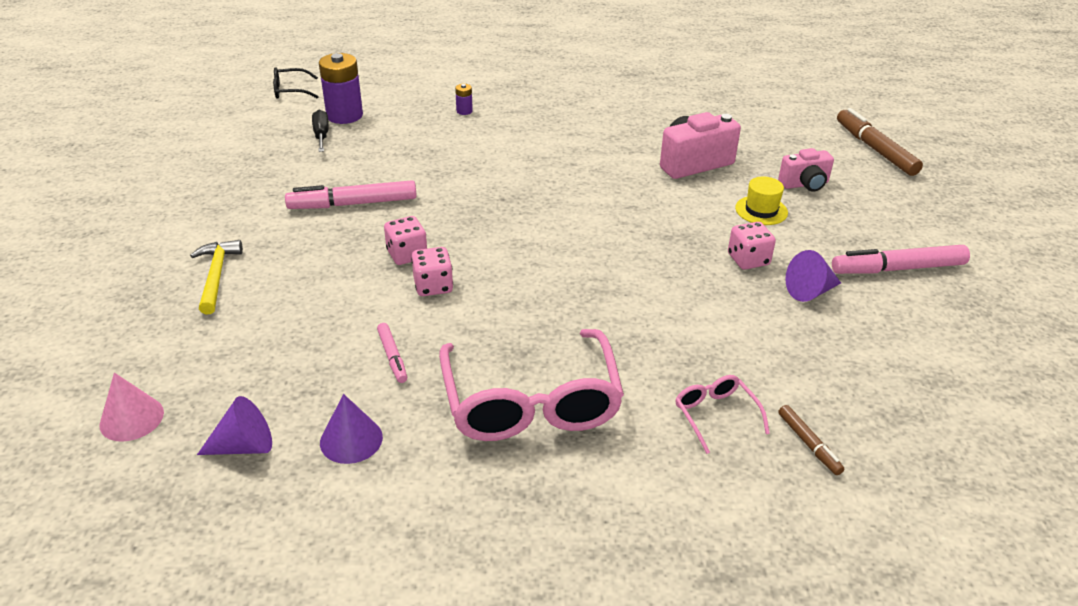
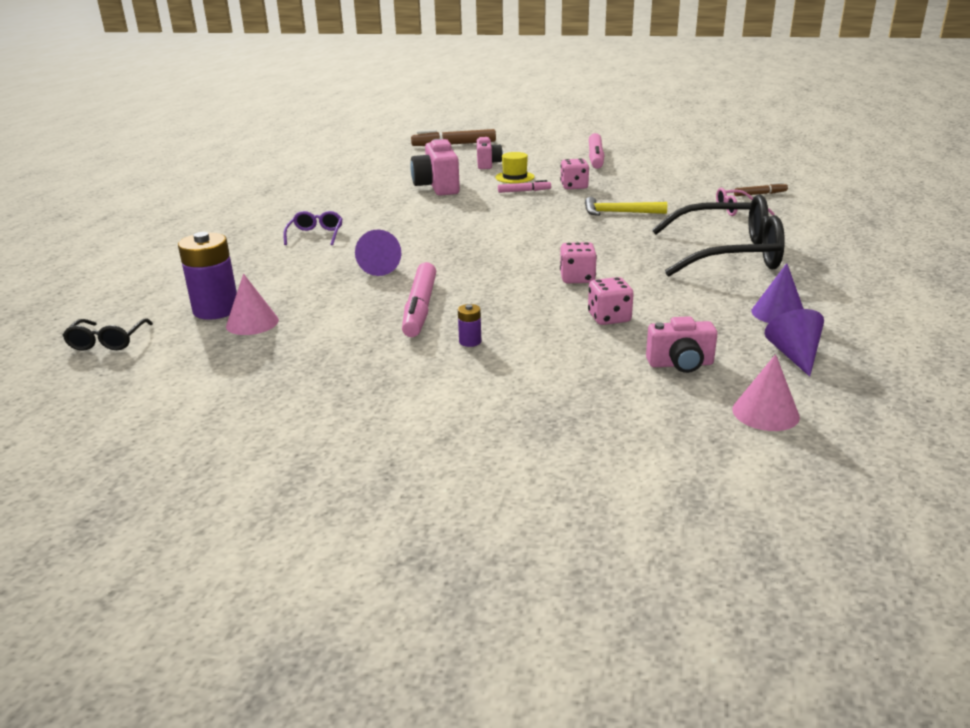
camera: 75 degrees left, 10 degrees down
(216, 276) = (527, 377): yellow hammer -> yellow hammer (619, 213)
(232, 363) = (680, 364): none -> pink camera
(321, 135) = (252, 323): black screwdriver -> pink cone
(392, 357) = (674, 296): pink marker -> pink marker (524, 191)
(407, 255) = (524, 287): pink dice -> pink dice (609, 318)
(464, 111) = (269, 254): purple battery -> purple battery (470, 341)
(516, 122) = (315, 235): none -> purple glasses
(531, 403) = (729, 254): pink glasses -> black glasses
(810, 291) = (614, 177): purple cone -> purple cone (379, 268)

